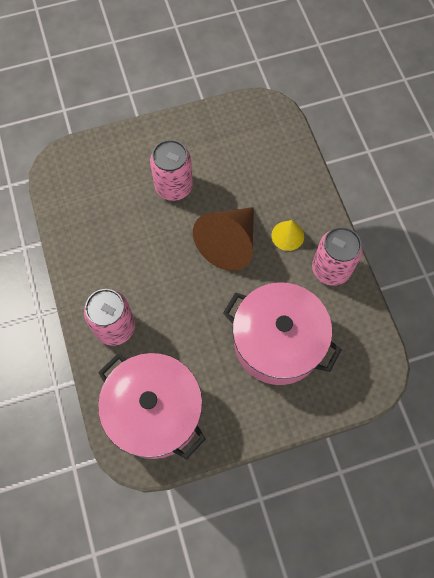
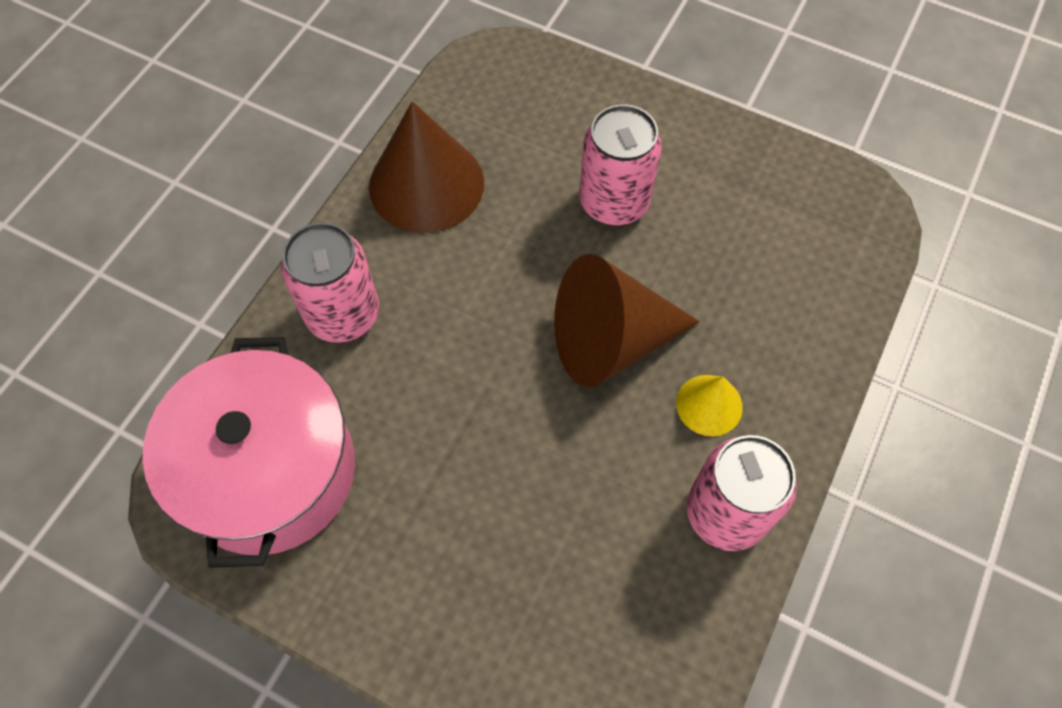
camera: 45 degrees right, 5 degrees down
(89, 244) = (426, 184): none -> brown cone
(277, 342) = (532, 541): pink pot -> none

